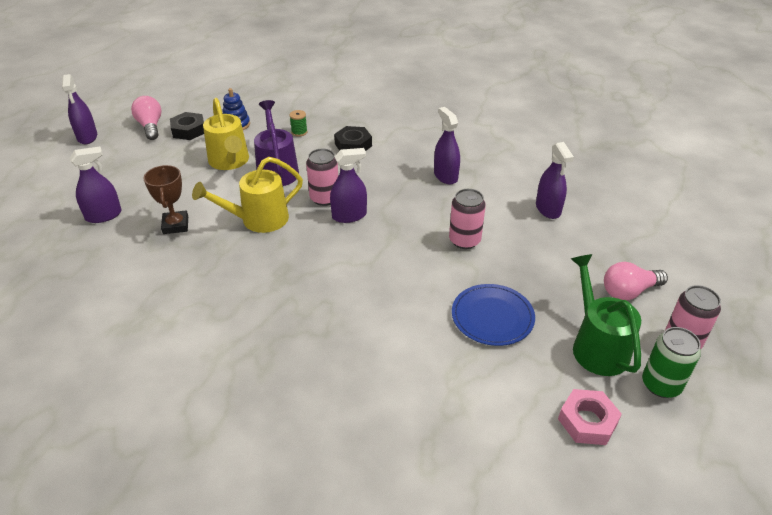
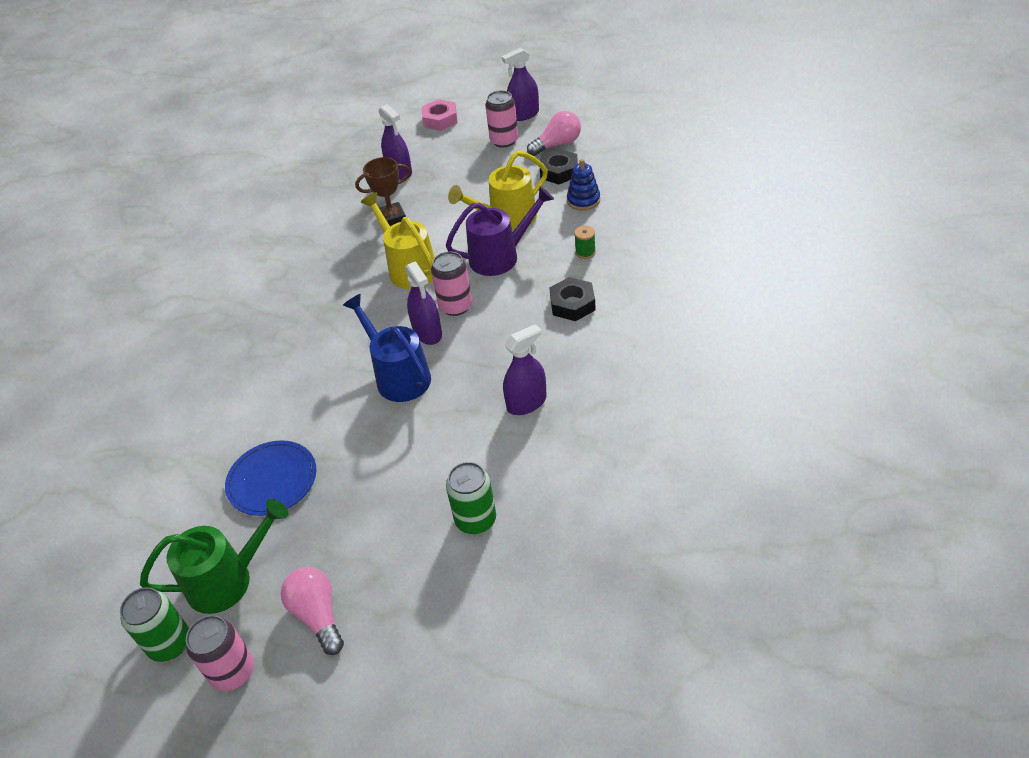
camera: 85 degrees right, 5 degrees up
(393, 235) = (398, 376): none -> blue watering can
(464, 240) = (397, 440): pink can -> pink can (504, 141)
(548, 209) = (475, 520): purple spray bottle -> green can
(587, 421) = (129, 572): pink nut -> pink nut (440, 120)

